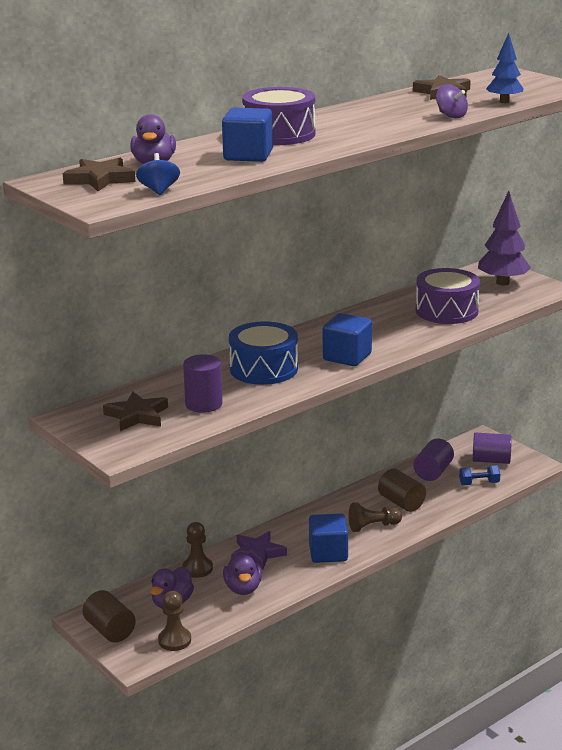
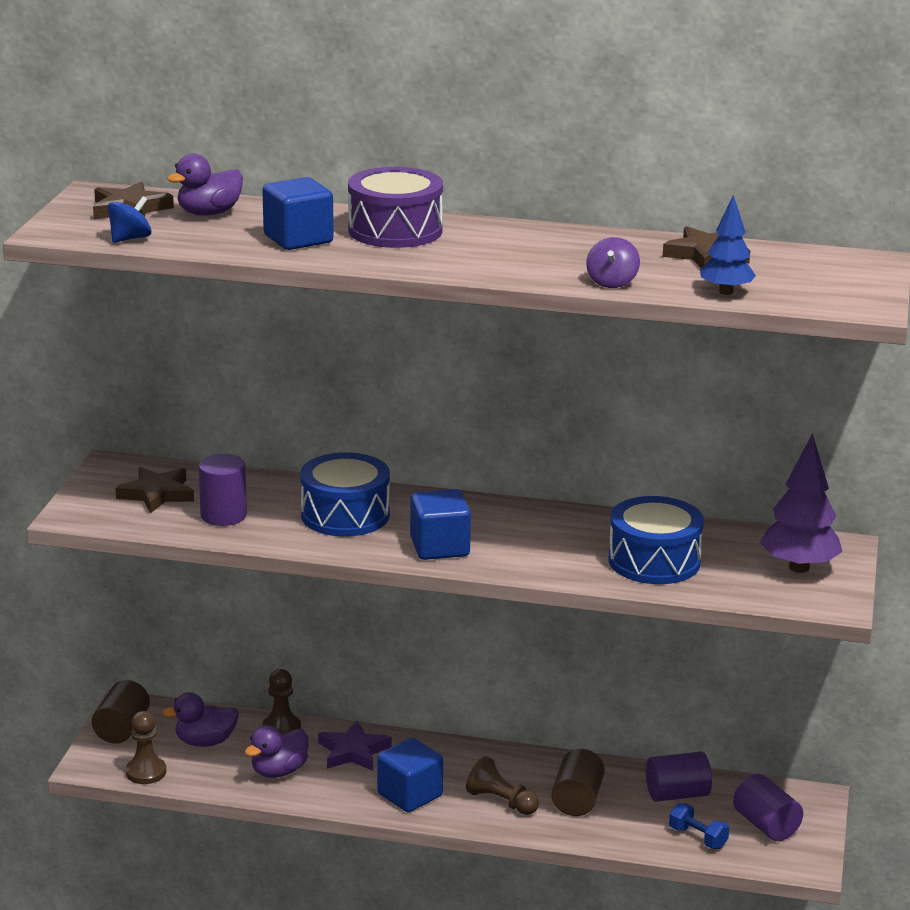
camera: 50 degrees right, 0 degrees up
(446, 311) = (654, 561): purple drum -> blue drum

